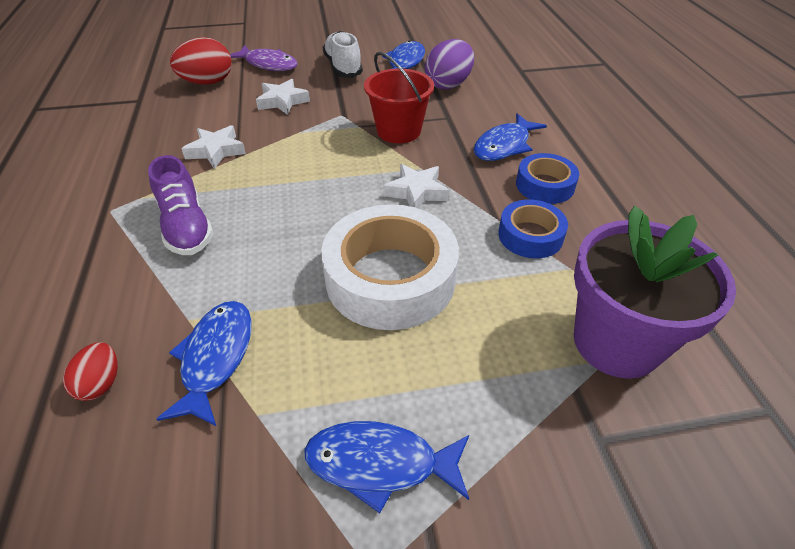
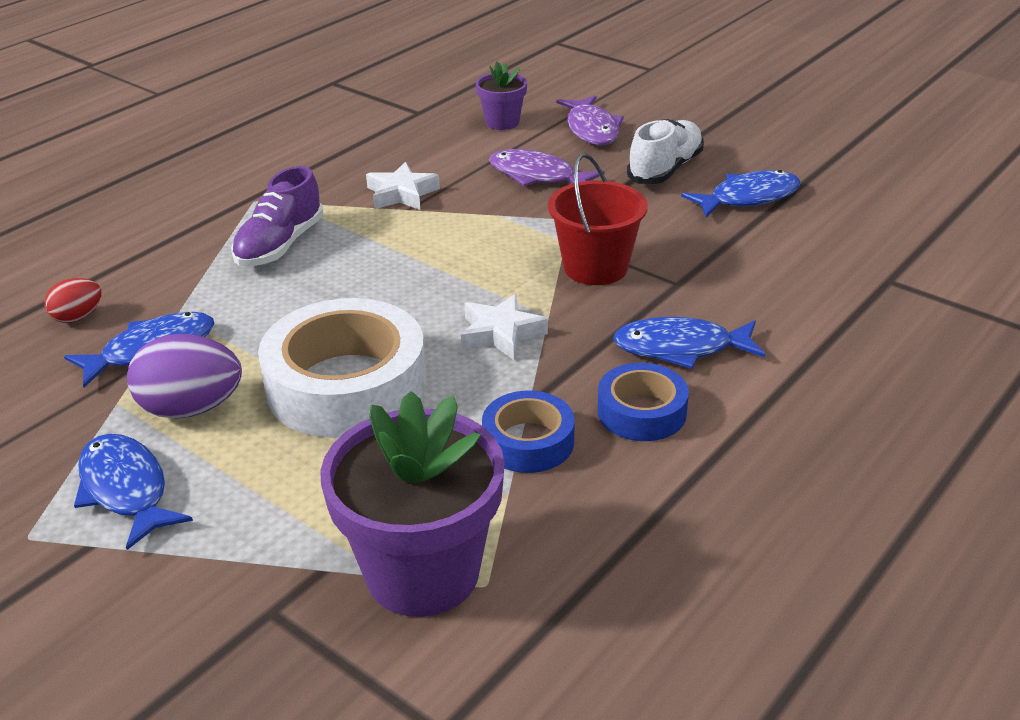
camera: 50 degrees right, 10 degrees down
(207, 82) = (502, 122): red egg -> purple flower pot
(282, 101) = (537, 176): white star -> purple fish
(448, 85) = (752, 249): purple egg -> purple egg (191, 408)

